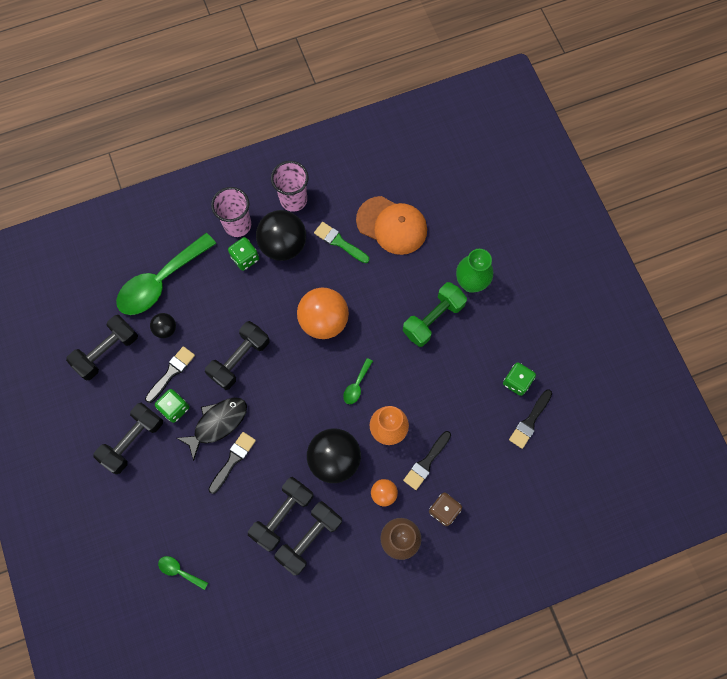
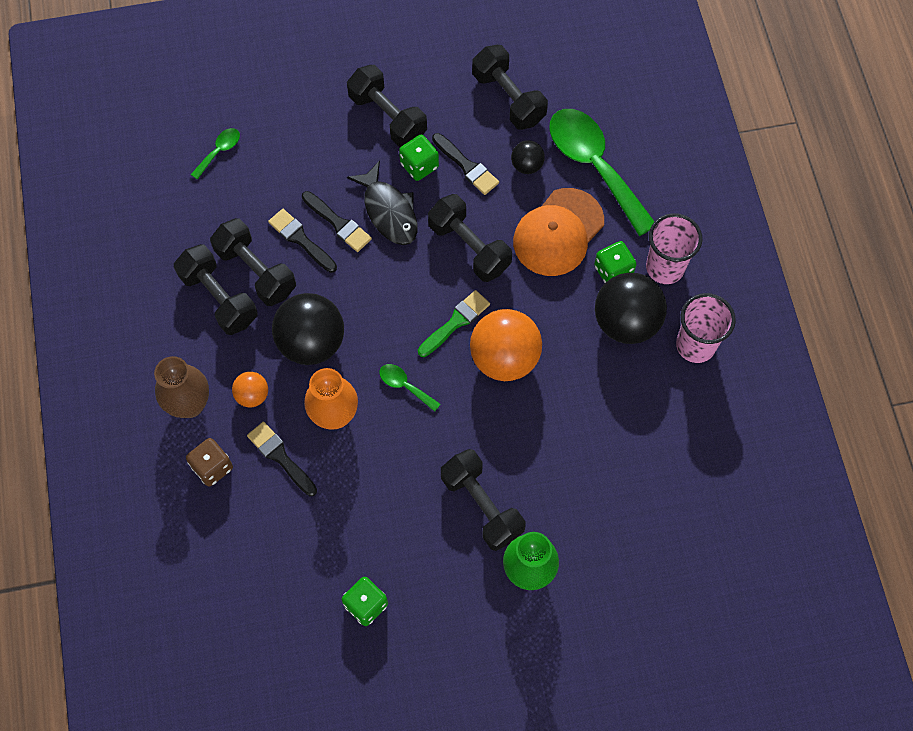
camera: 100 degrees right, 5 degrees down
(339, 242) = (620, 397): green brush -> green brush (456, 322)
(392, 225) = (637, 474): orange cap -> orange cap (558, 232)
(433, 319) = (482, 505): green dumbbell -> black dumbbell
(530, 421) = (305, 610): black brush -> black brush (301, 239)

